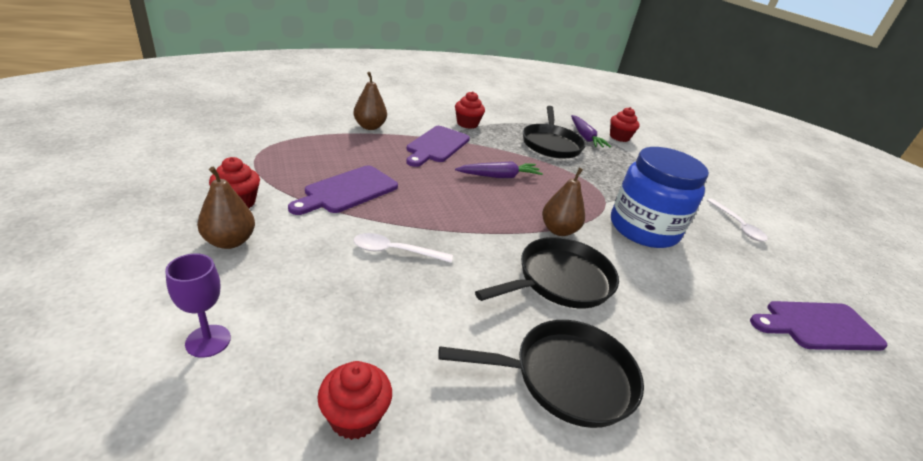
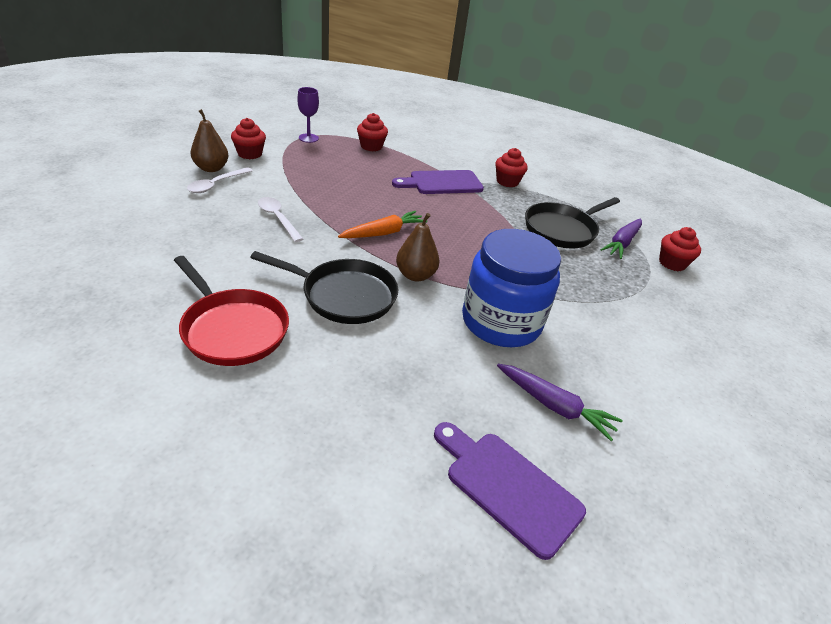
camera: 50 degrees right, 5 degrees up
(208, 341) = (129, 199): purple goblet -> purple goblet (308, 138)
(348, 191) = (318, 177): purple cutting board -> none
(355, 417) = (119, 261): red cupcake -> red cupcake (371, 146)
(369, 127) = (415, 151): brown pear -> none
(483, 210) = (383, 233): none -> orange carrot
(499, 176) = (449, 223): purple carrot -> purple carrot (554, 406)
(566, 377) = (232, 329): black pan -> red pan
(737, 225) = (631, 390): white spoon -> white spoon (216, 184)

